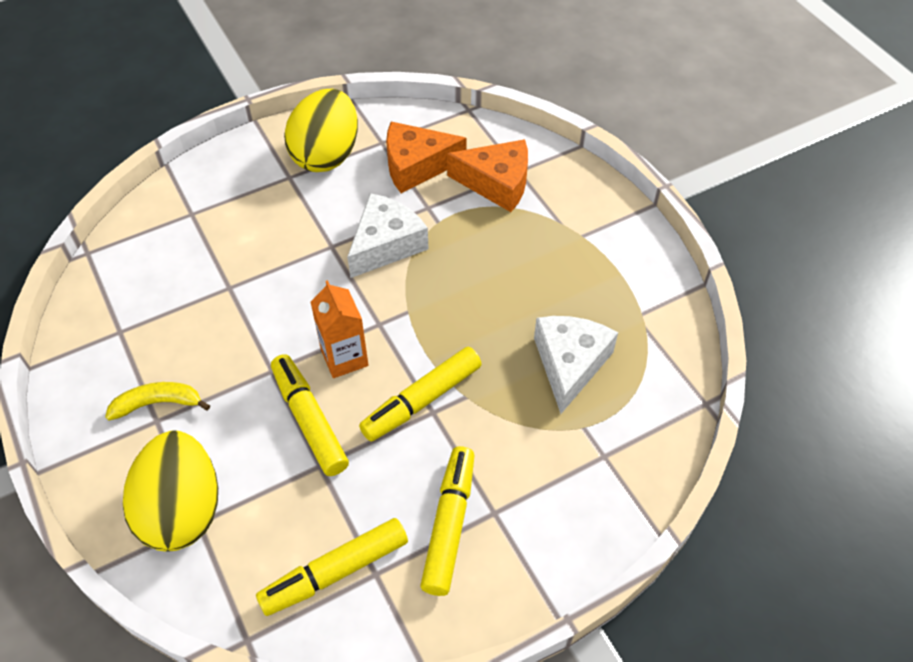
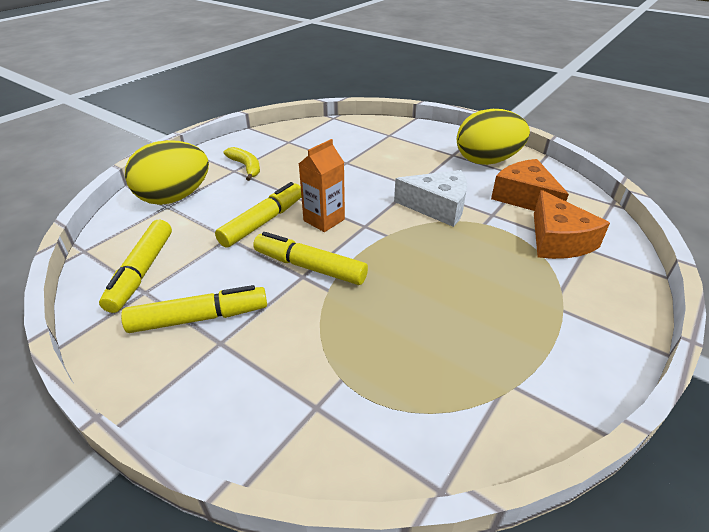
camera: 65 degrees right, 15 degrees down
(335, 572) = (142, 272): yellow marker -> yellow marker turned 120 degrees counterclockwise
(570, 364) = (407, 346): white cheese -> none

